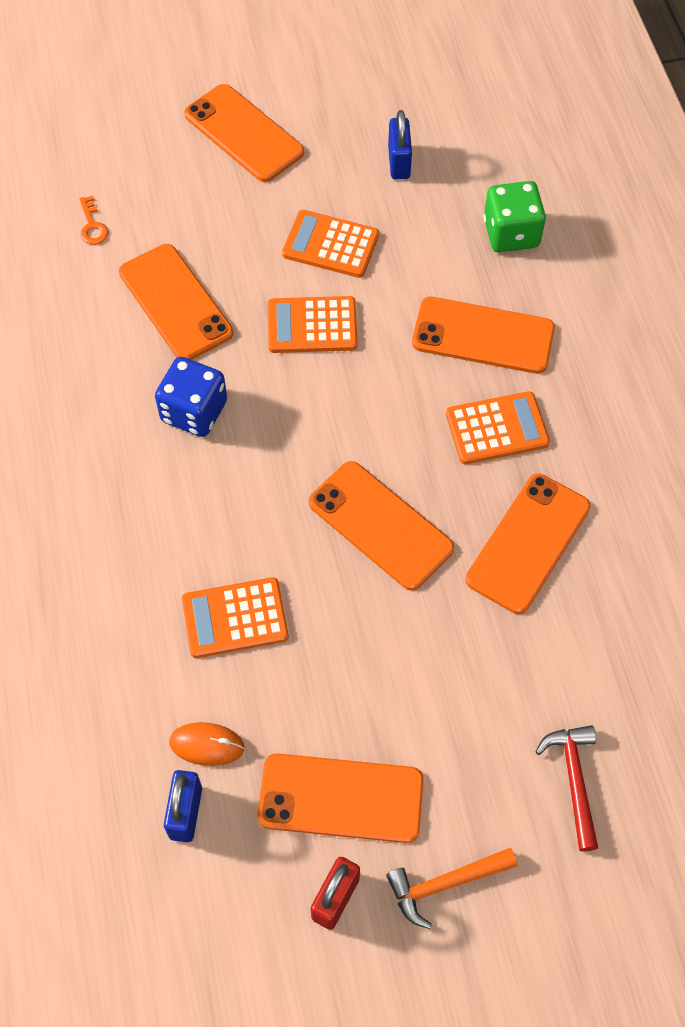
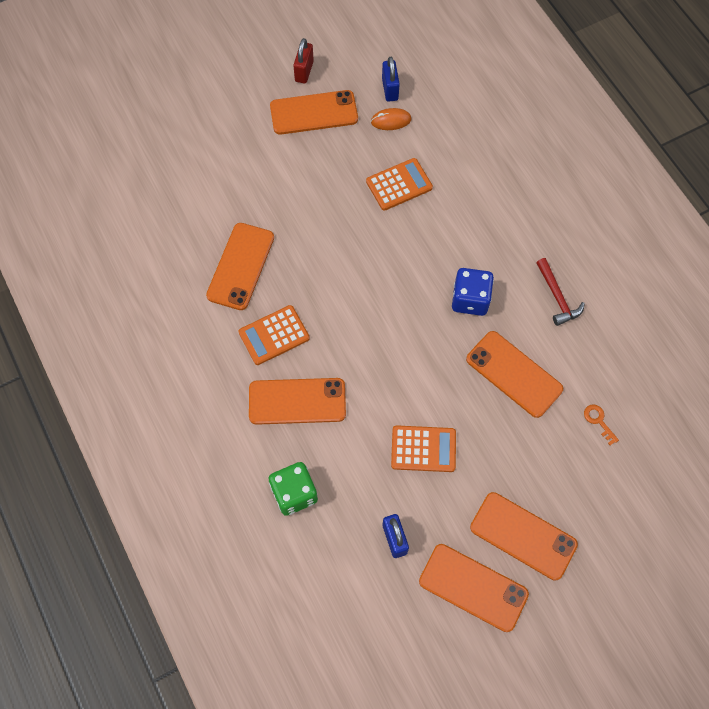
camera: 165 degrees right, 5 degrees up
(312, 326) = (415, 380): orange calculator -> none
(380, 525) = (331, 256): orange phone -> orange phone (473, 587)
(444, 884) = (252, 88): orange hammer -> none
(574, 780) = (194, 148): red hammer -> red hammer (557, 297)

